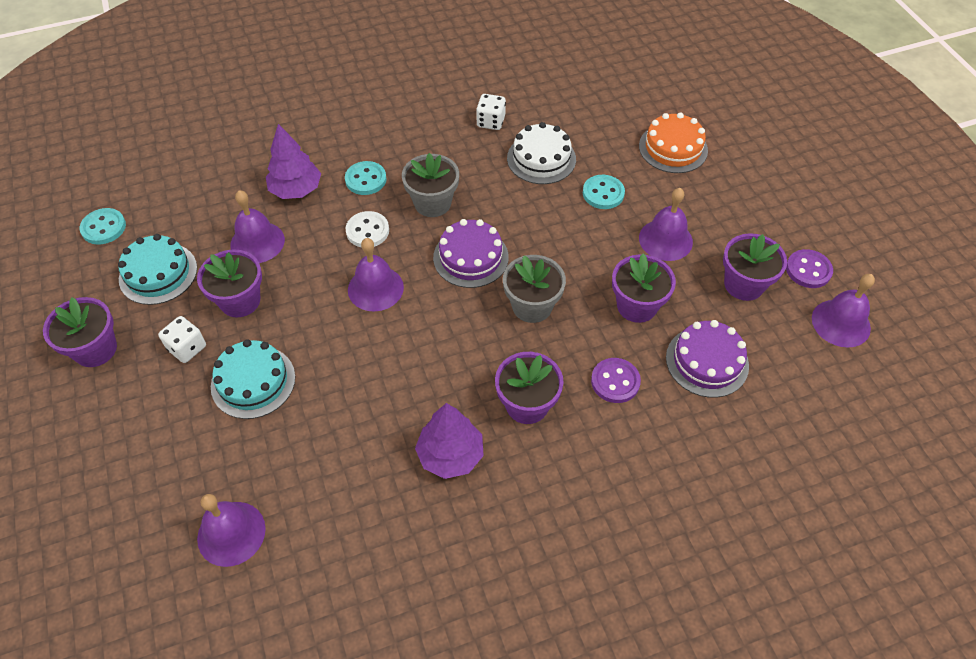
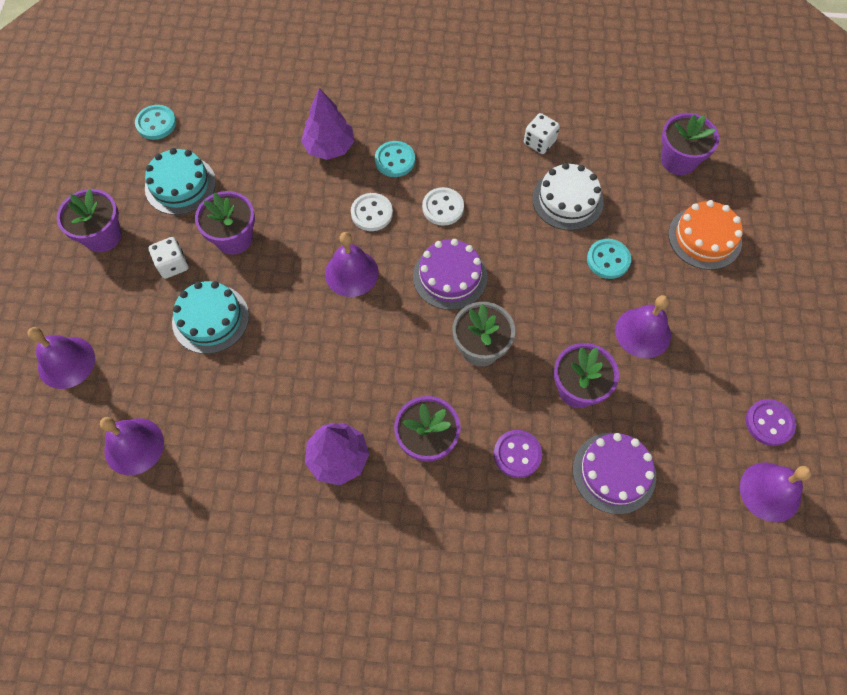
camera: 25 degrees right, 10 degrees up
(257, 242) = (273, 187): purple bell -> purple bell (66, 362)
(432, 203) = (443, 207): grey flower pot -> white button
(744, 284) = (694, 411): purple flower pot -> purple flower pot (678, 160)

